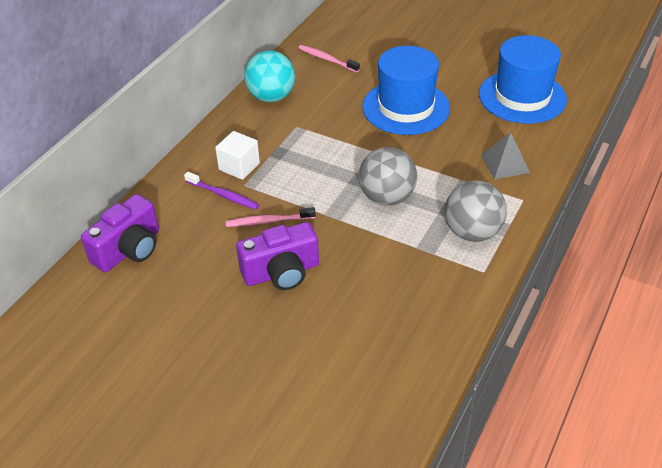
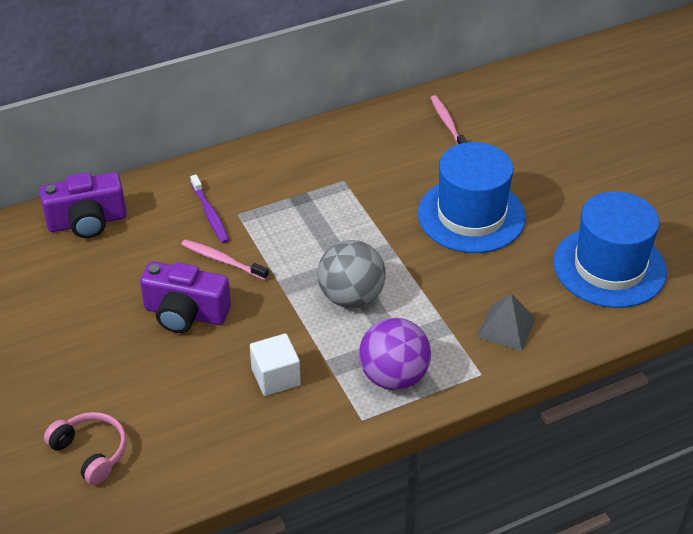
camera: 35 degrees right, 0 degrees up
(239, 166) = (251, 194): white cube -> white cube (276, 377)
(271, 97) = (351, 138): turquoise ball -> none
(320, 413) = (91, 452): none -> pink headphones
(472, 232) = (394, 377): grey ball -> purple ball

